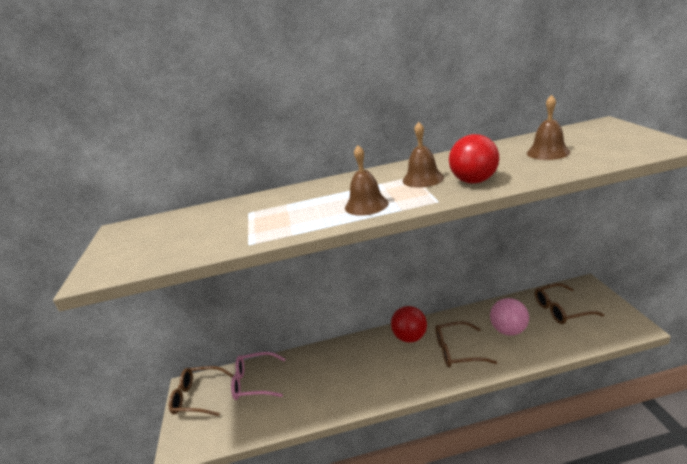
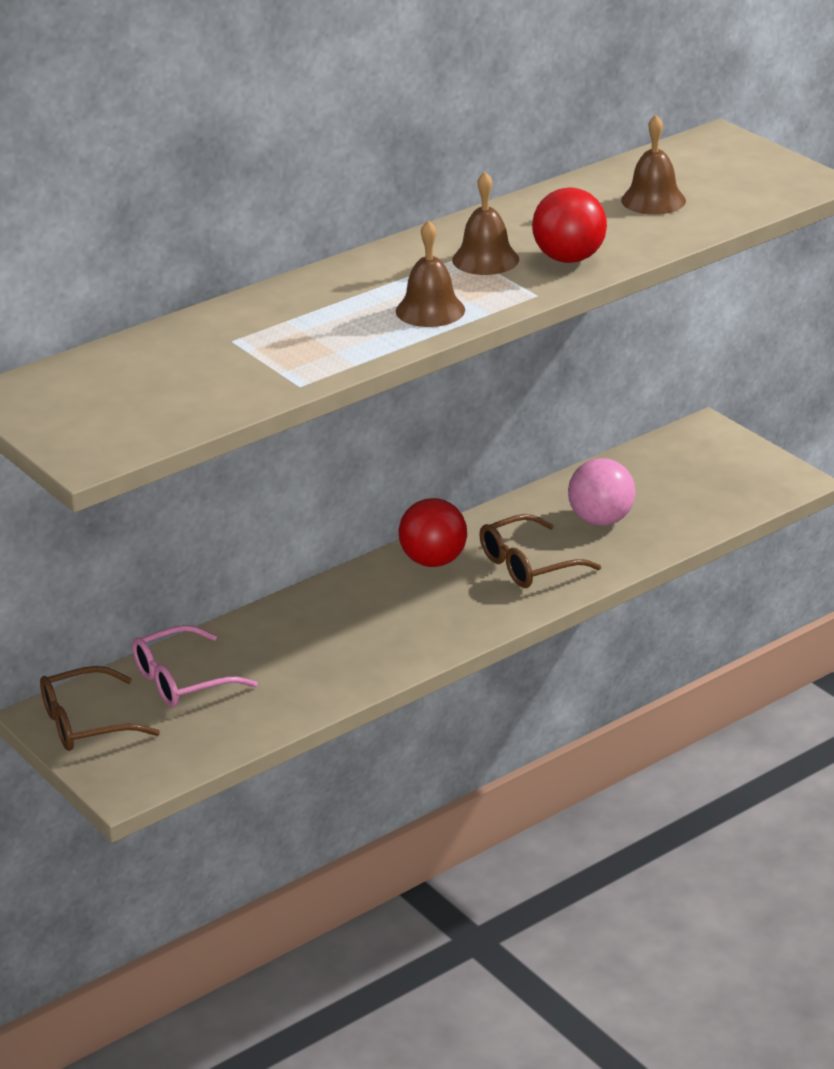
camera: 30 degrees left, 5 degrees up
(561, 310) = (676, 474): brown glasses -> none

